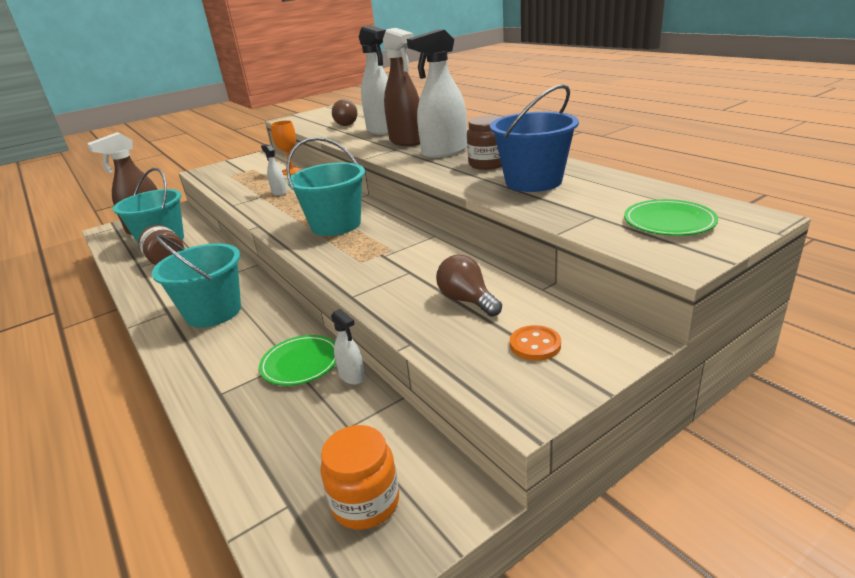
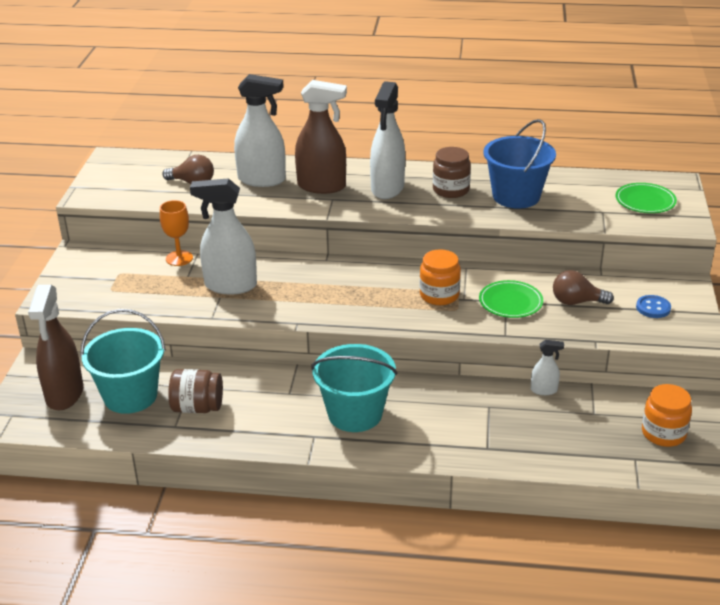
camera: 50 degrees left, 5 degrees up
(279, 192) = (230, 285): white spray bottle -> white spray bottle, size x2.10
(301, 363) = (498, 403): green plate -> green plate (510, 302)
(336, 225) = (369, 292): turquoise bucket -> none
(372, 246) = (439, 295): none -> orange jar
(535, 345) = (653, 308): orange button -> blue button

